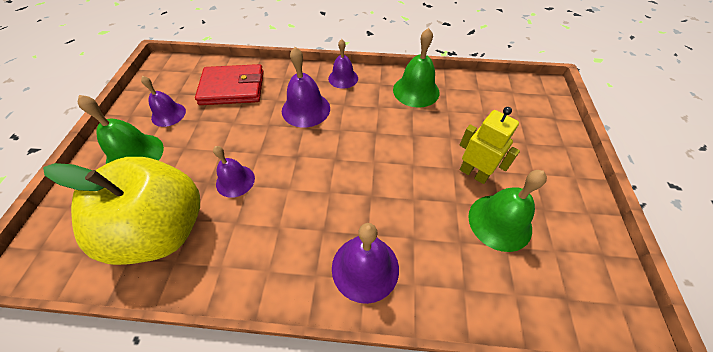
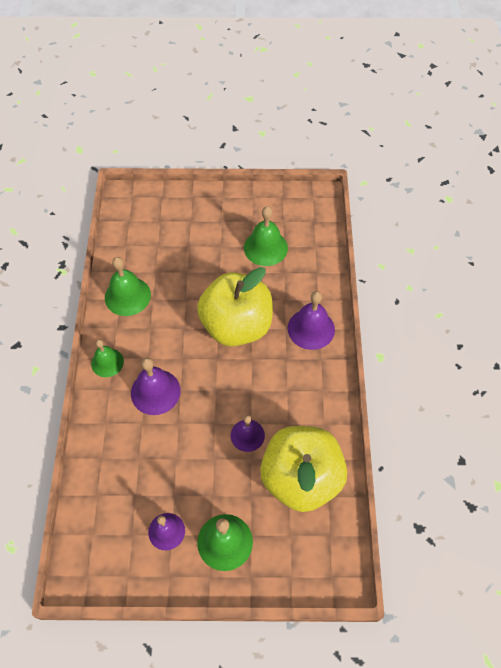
camera: 95 degrees left, 5 degrees up
(232, 88) = (122, 474): red wallet -> none
(343, 78) = (107, 362): purple bell -> green bell
(375, 180) = (236, 326): none -> yellow apple
(473, 173) = (224, 259): yellow robot -> none

